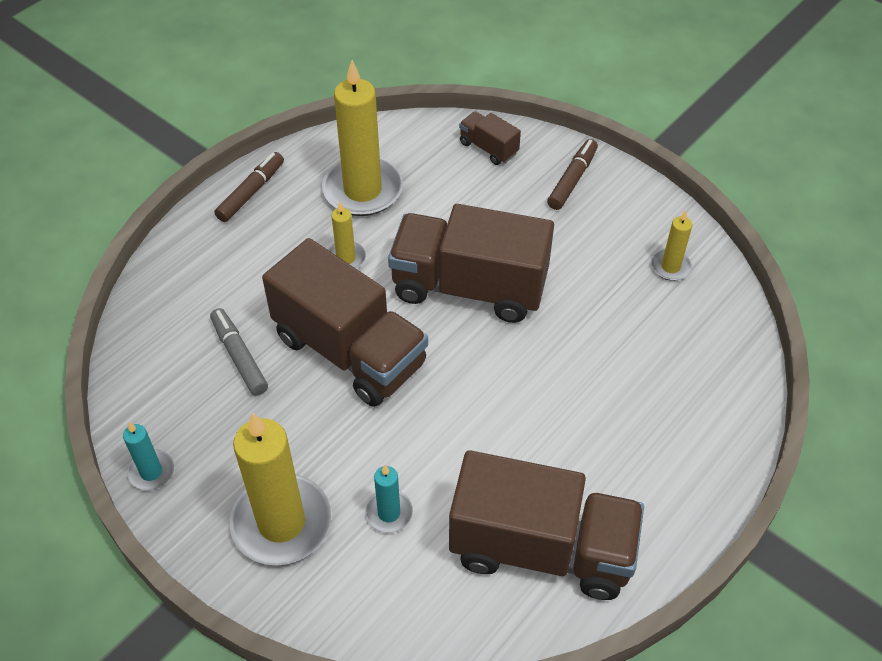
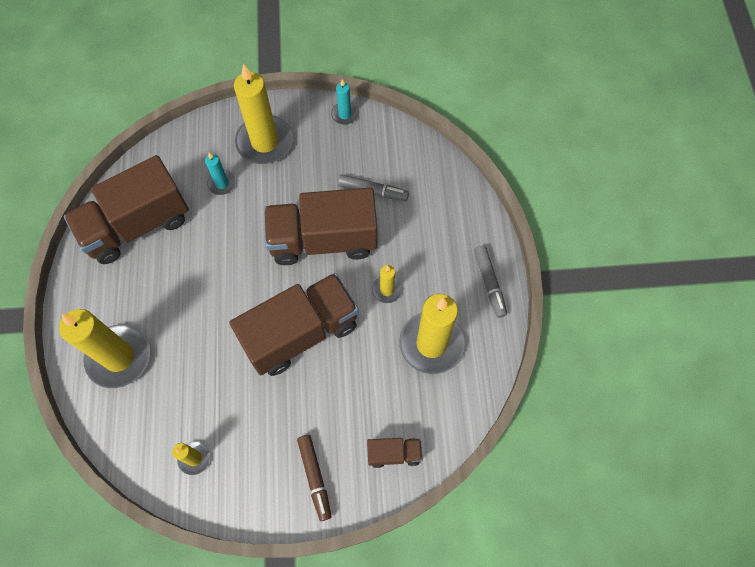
camera: 135 degrees right, 15 degrees up
(251, 192) = (489, 283): brown marker -> grey marker
(681, 409) = (119, 357): none -> yellow candle

